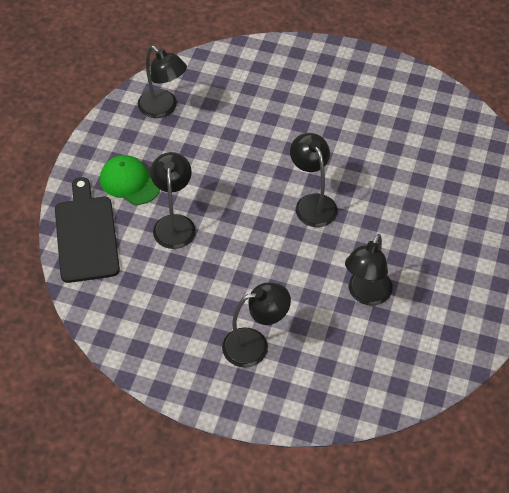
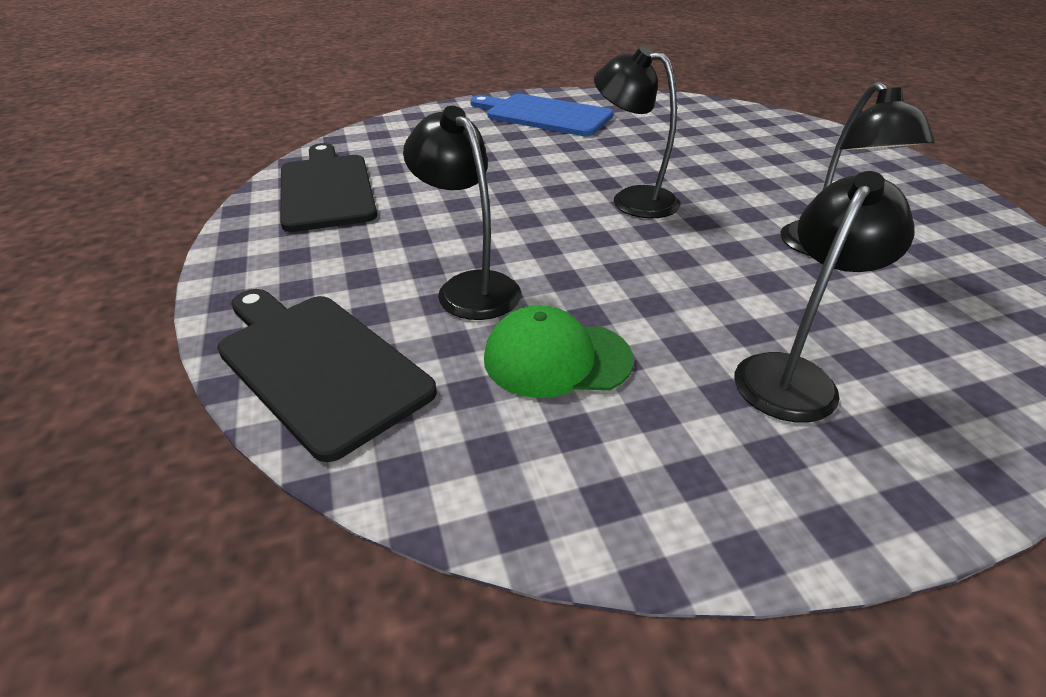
camera: 35 degrees left, 15 degrees down
(130, 182) = (343, 270): green cap -> green cap (556, 358)
(163, 108) = (326, 189): black lamp -> black cutting board
(351, 87) = (544, 115): none -> blue cutting board

